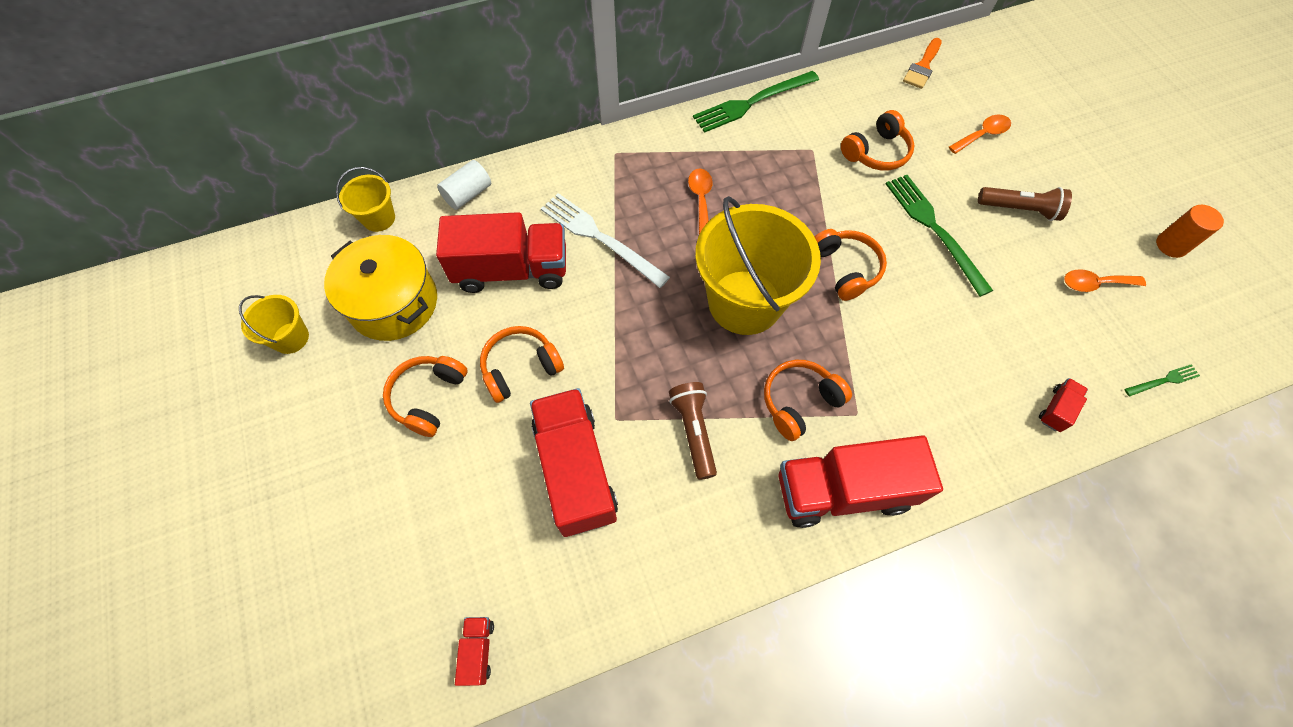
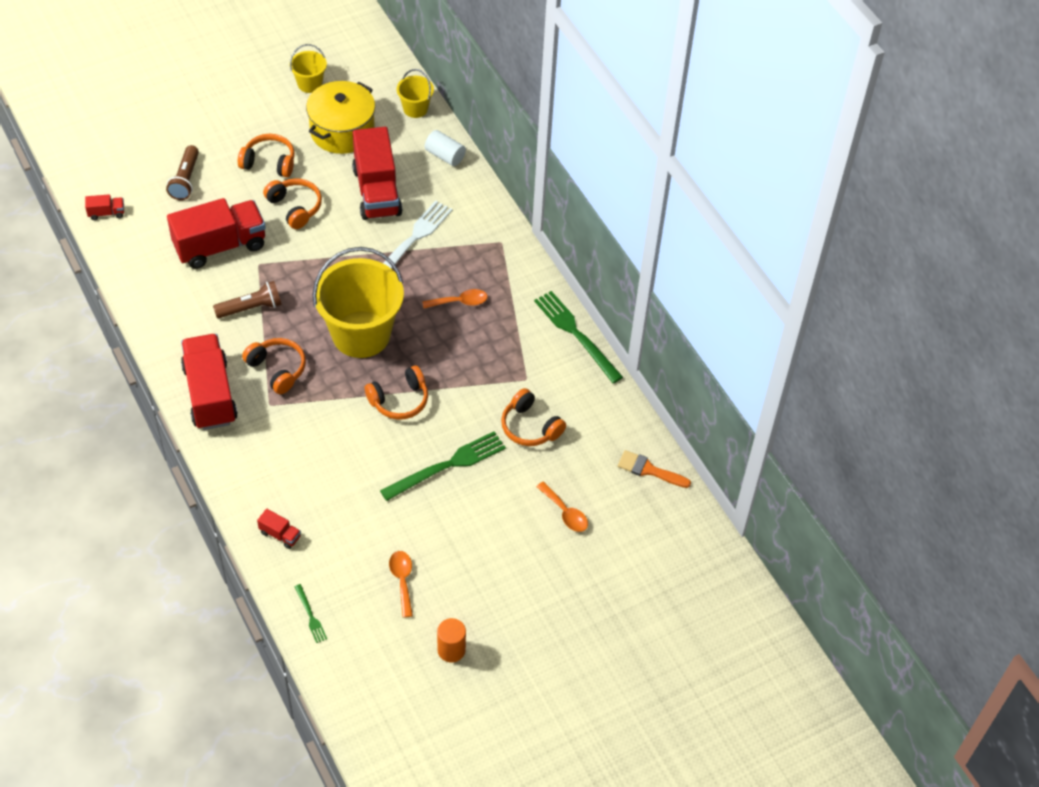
camera: 80 degrees right, 10 degrees down
(1019, 209) = (478, 533): brown flashlight -> brown flashlight (185, 180)

